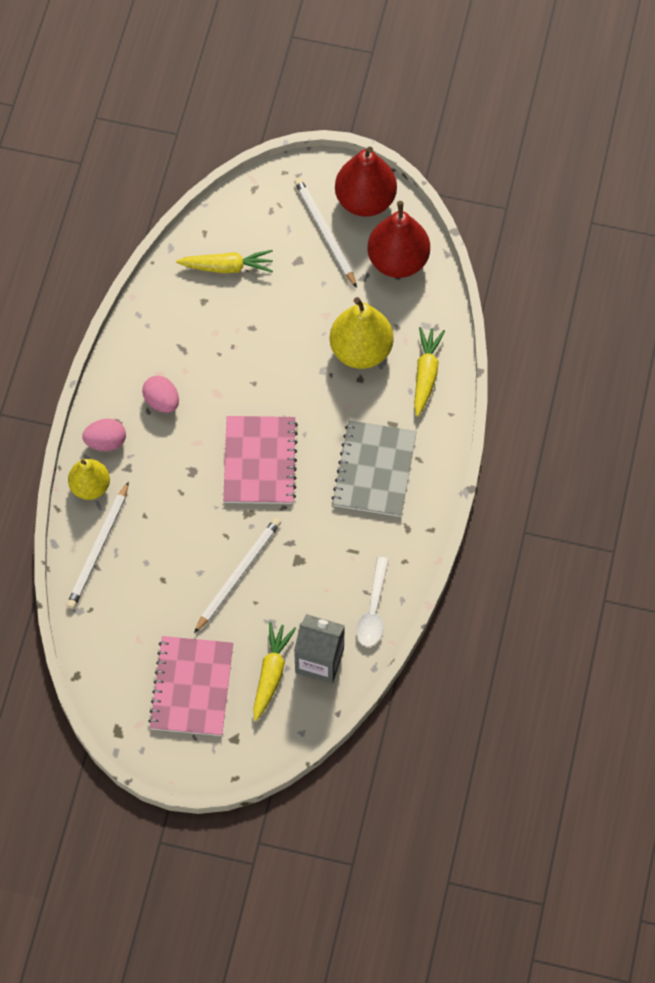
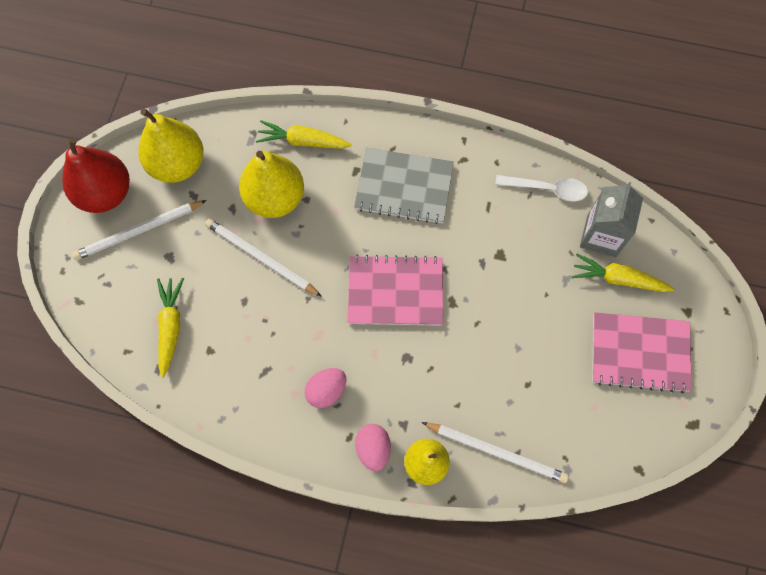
camera: 90 degrees left, 5 degrees up
(238, 574) = (518, 310): white pencil -> white pencil (261, 258)
(398, 261) = (177, 164): red pear -> yellow pear

